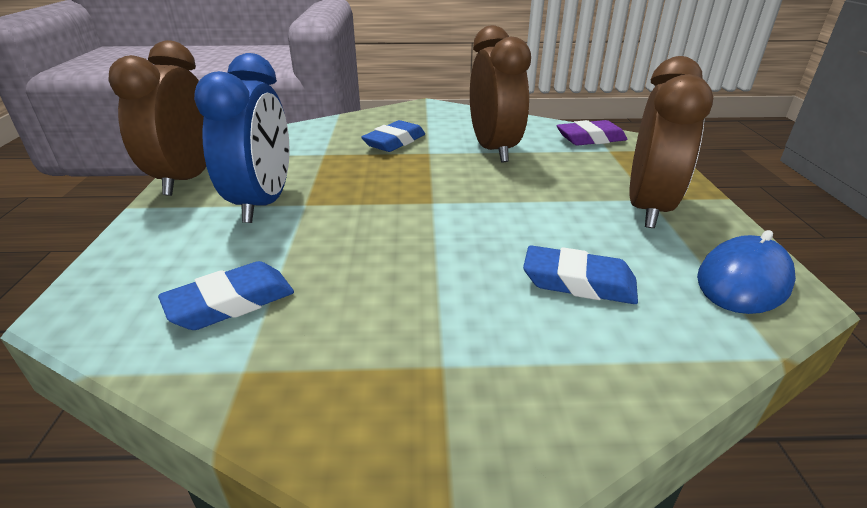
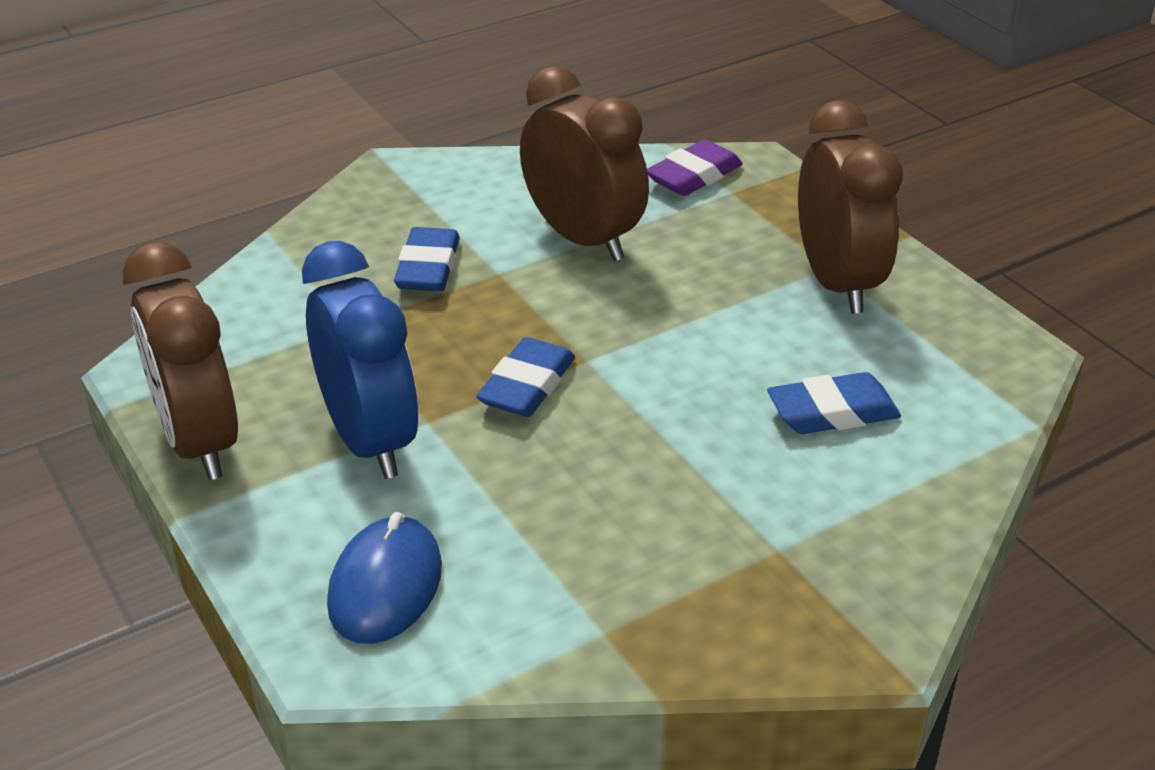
camera: 30 degrees left, 5 degrees up
(231, 303) = (505, 578): blue eraser -> blue eraser (527, 386)
(743, 281) = (977, 352): blue mouse -> blue mouse (385, 586)

